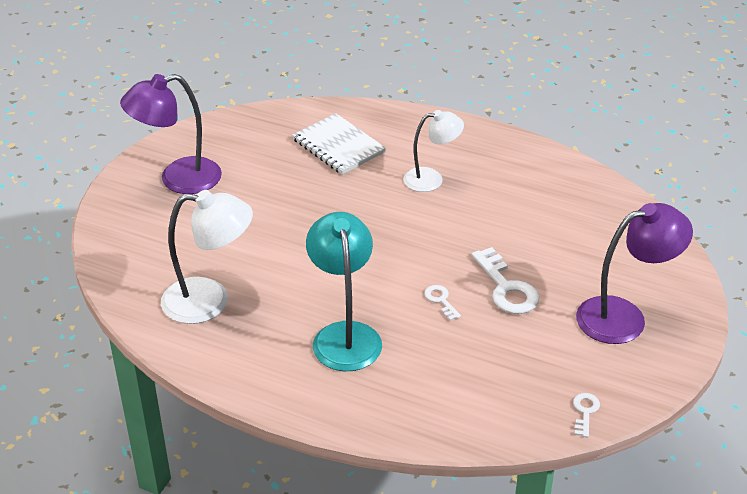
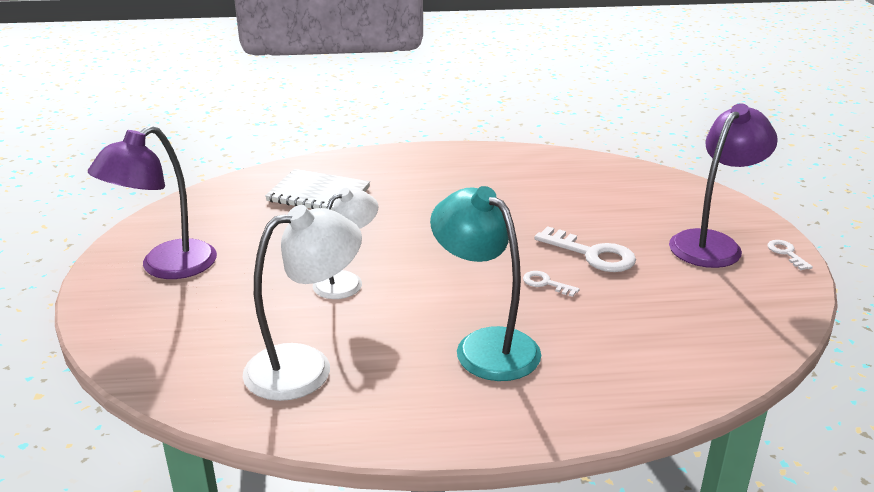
camera: 30 degrees left, 10 degrees down
(431, 179) = (434, 195): white lamp -> white lamp (347, 281)
(585, 412) = (773, 327): white key -> white key (786, 253)

